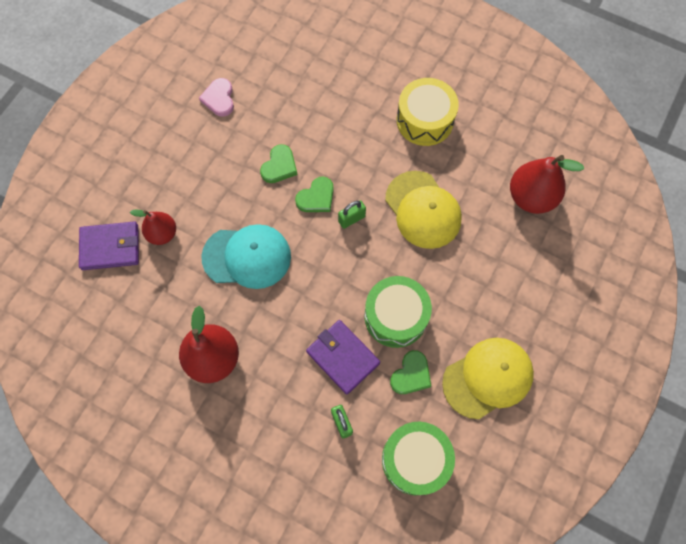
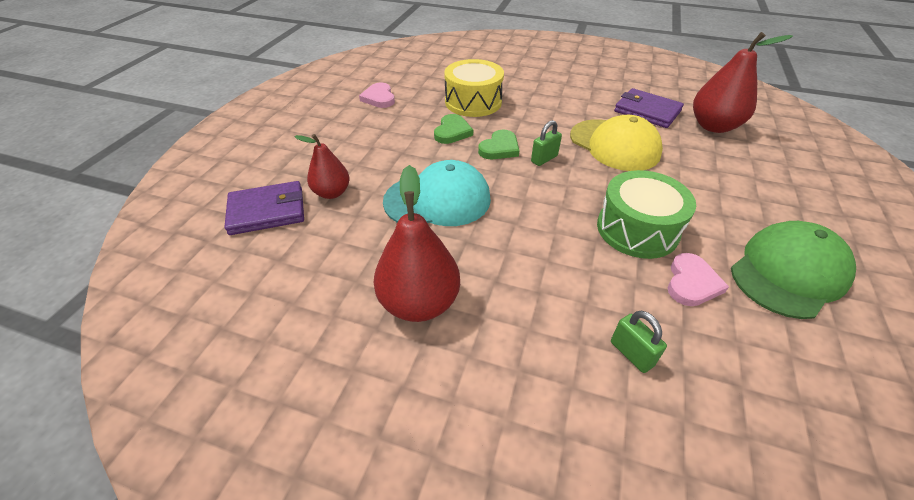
camera: 10 degrees left, 25 degrees down
(342, 357) = (594, 277): purple wallet -> purple wallet (647, 111)
(411, 374) = (691, 283): green heart -> pink heart
(415, 460) = (765, 385): green drum -> none
(425, 120) = (580, 92): yellow drum -> yellow drum (473, 102)
(488, 378) = (788, 272): yellow cap -> green cap

